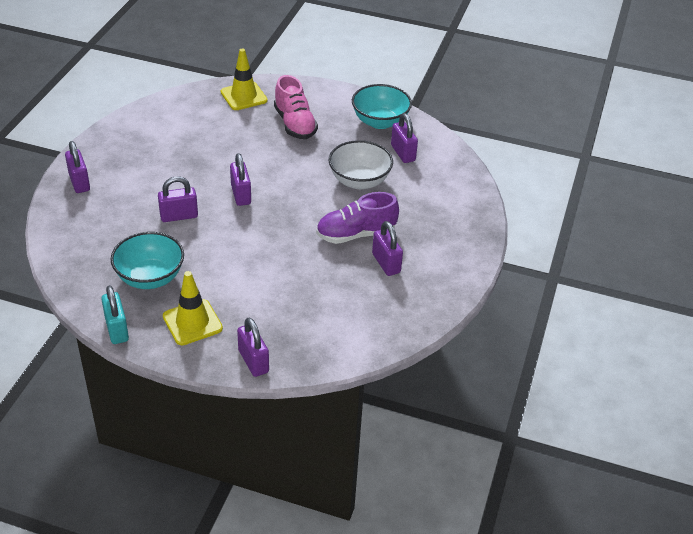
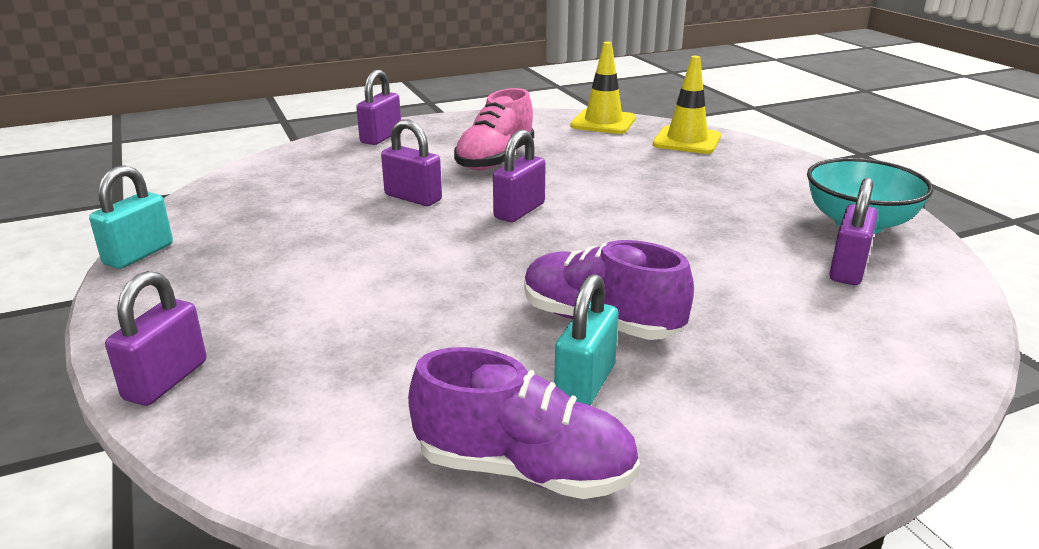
camera: 50 degrees right, 15 degrees down
(150, 277) = (270, 230): turquoise bowl -> none
(192, 322) = (209, 293): yellow traffic cone -> yellow traffic cone (603, 122)
(295, 124) = (713, 182): pink shoe -> pink shoe (495, 160)
(359, 181) = (715, 268): white bowl -> none
(386, 263) = (585, 384): purple padlock -> turquoise padlock
(410, 303) = (525, 470): none -> purple shoe

